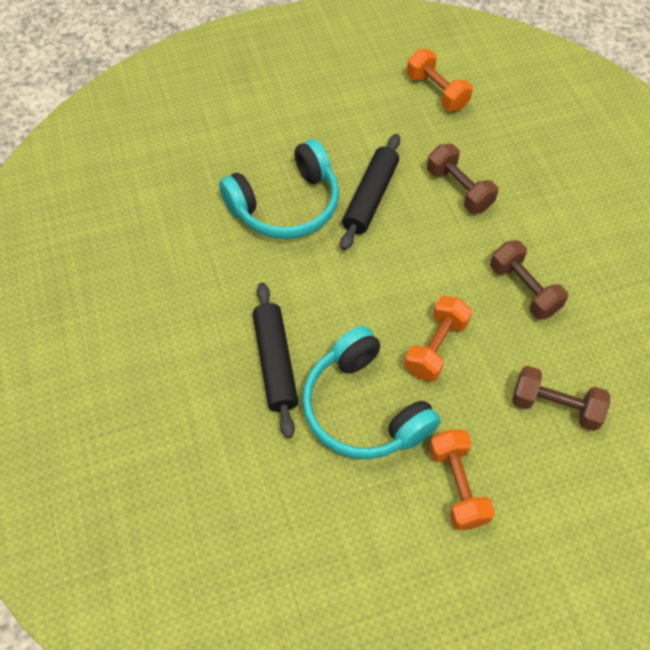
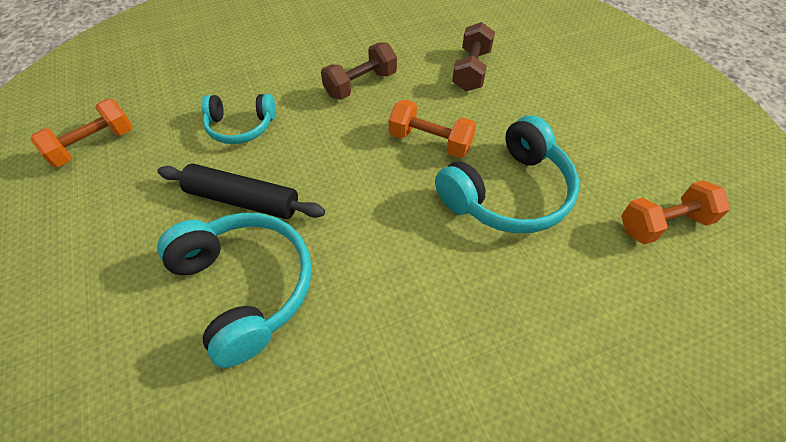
camera: 95 degrees left, 5 degrees down
(275, 363) = (475, 276): black rolling pin -> none
(457, 485) = (560, 126): orange dumbbell -> orange dumbbell (663, 224)
(459, 189) = (240, 126): brown dumbbell -> turquoise headphones

